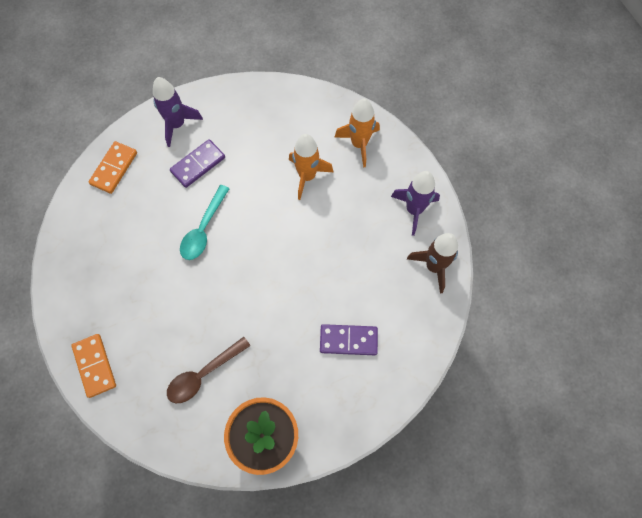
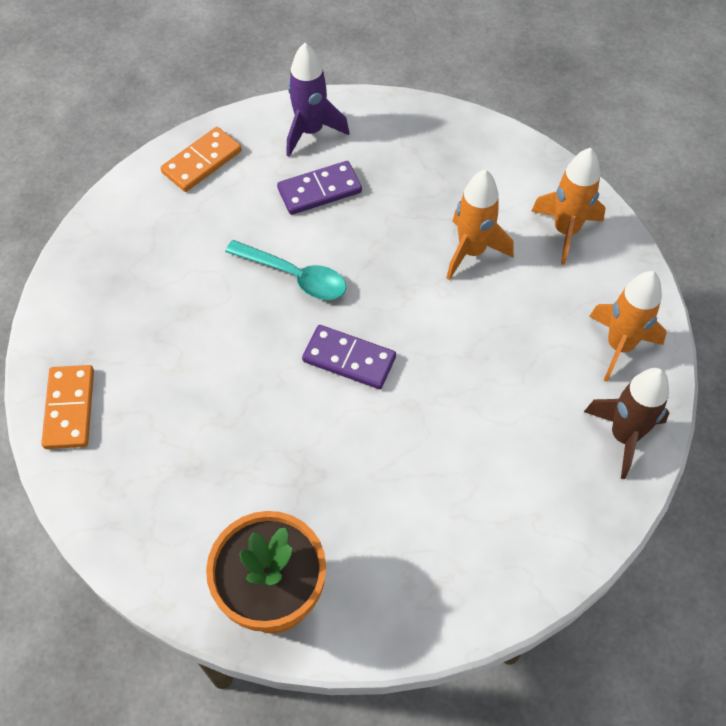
camera: 20 degrees right, 10 degrees down
(203, 229) = (294, 276): turquoise spoon -> turquoise spoon turned 105 degrees counterclockwise
(203, 374) = (217, 473): brown spoon -> none
(348, 340) = (452, 498): purple domino -> purple domino (349, 359)
(414, 210) = (619, 346): purple rocket -> orange rocket

